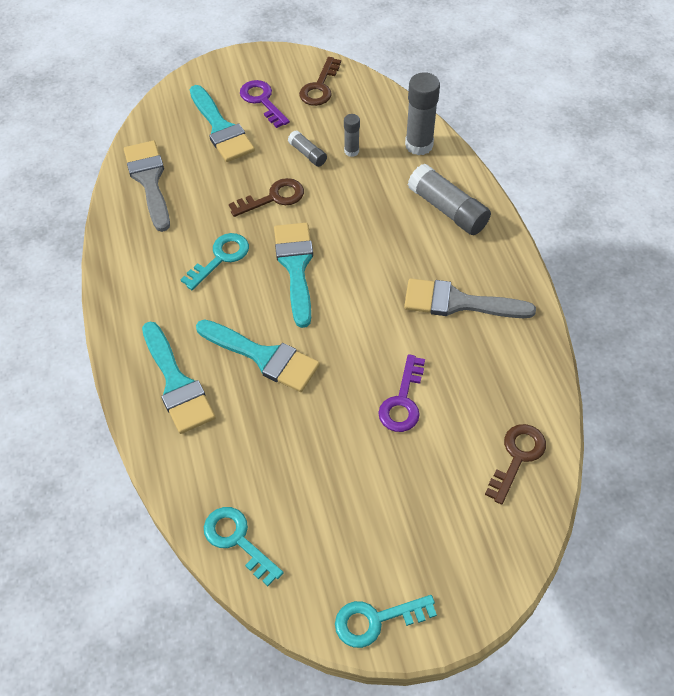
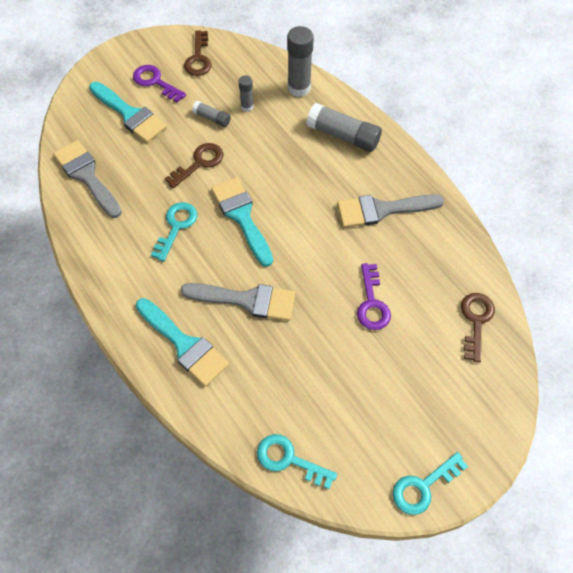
camera: 20 degrees left, 5 degrees up
(263, 357) = (247, 300): turquoise brush -> grey brush

